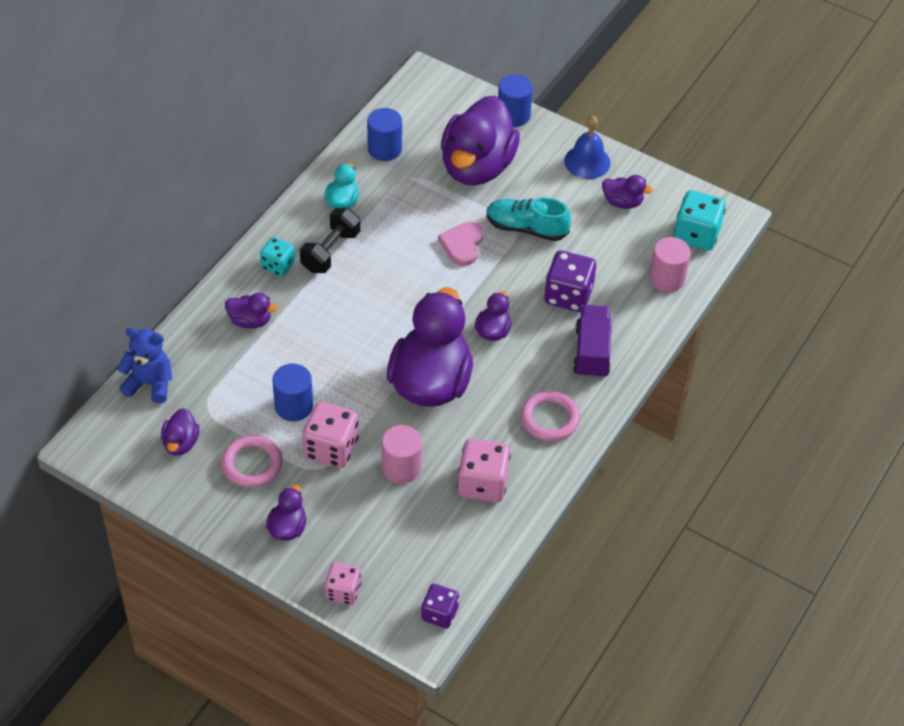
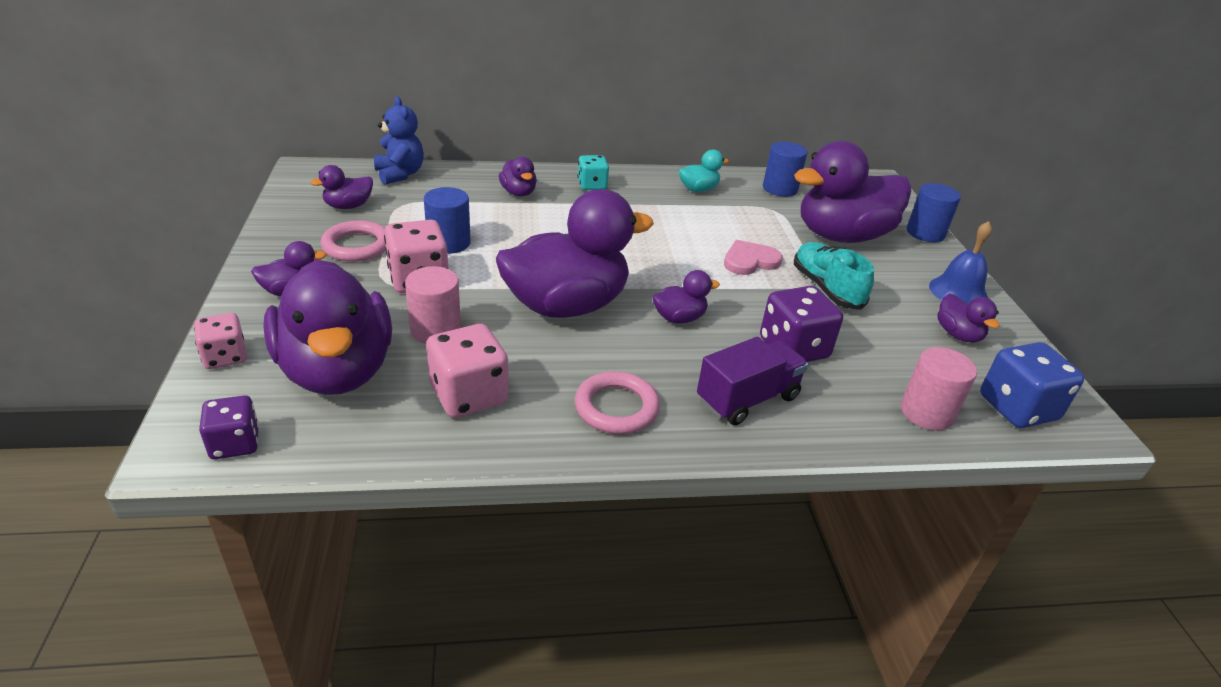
camera: 50 degrees right, 15 degrees down
(330, 251) = (641, 202): black dumbbell -> none
(405, 538) = (337, 370): none -> purple duck
(696, 234) = (1017, 408): turquoise dice -> blue dice

